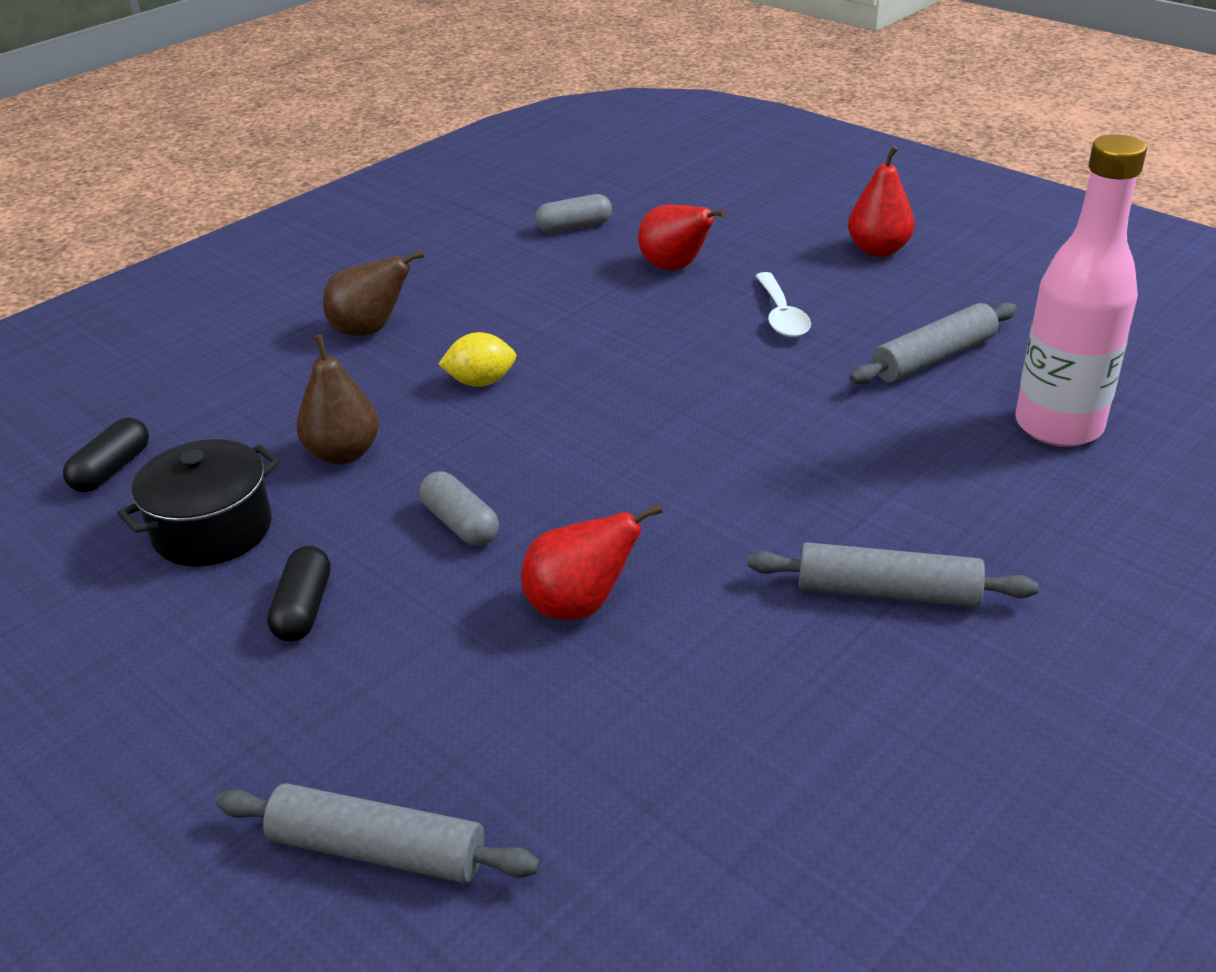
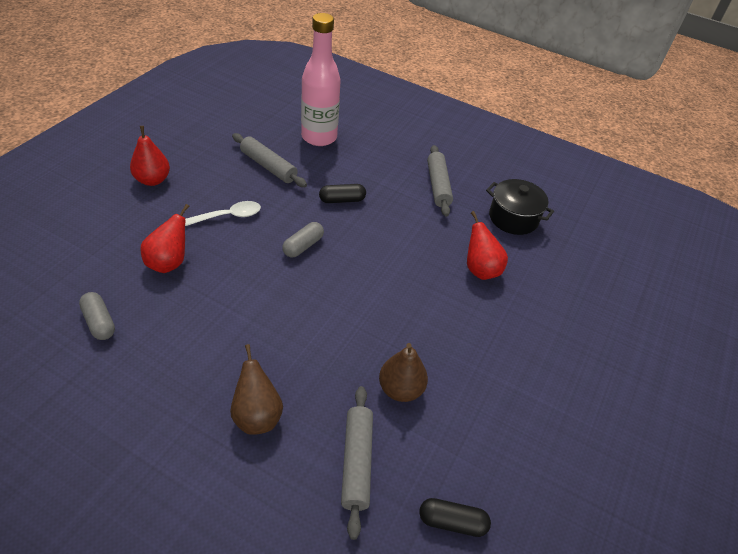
camera: 110 degrees left, 10 degrees up
(213, 530) = (486, 433): black pot -> black pot (513, 218)
(303, 609) = (524, 369): black capsule -> black capsule (342, 200)
(378, 850) = (623, 308): grey rolling pin -> grey rolling pin (356, 462)
(460, 524) = (443, 321): grey capsule -> grey capsule (303, 246)
(481, 382) = (314, 338): yellow lemon -> none

